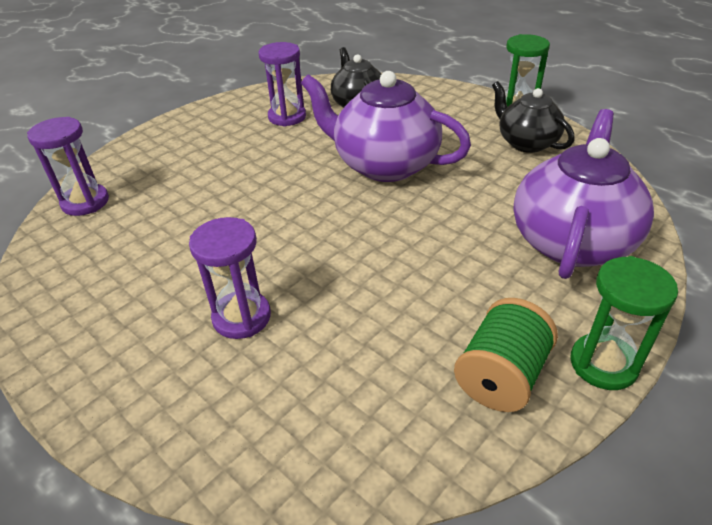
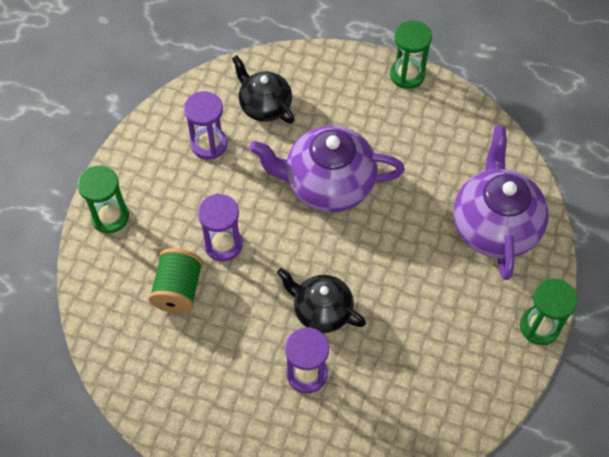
camera: 25 degrees left, 20 degrees up
(85, 202) = (106, 310): purple hourglass -> purple hourglass (223, 244)
(156, 142) = (110, 217): none -> green hourglass
(501, 376) = (486, 357): green spool -> green spool (178, 290)
(526, 142) = (429, 119): black teapot -> black teapot (321, 310)

